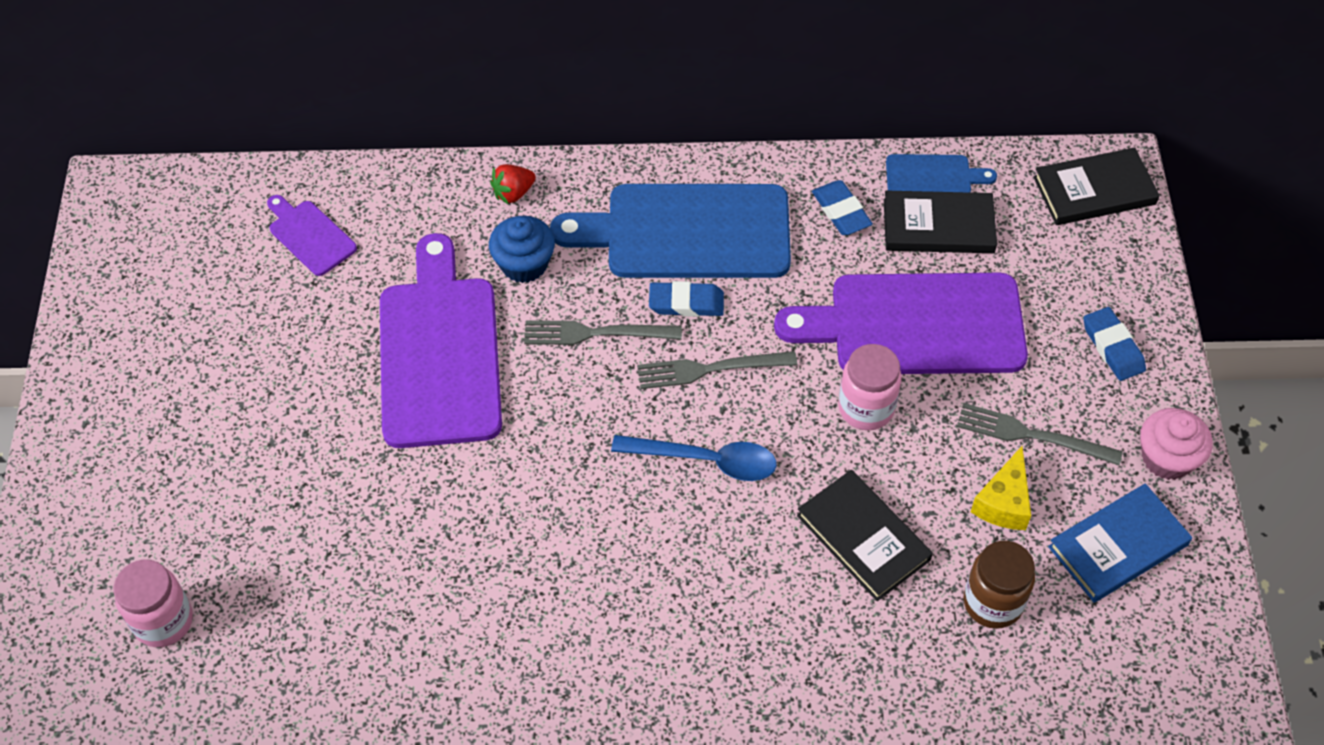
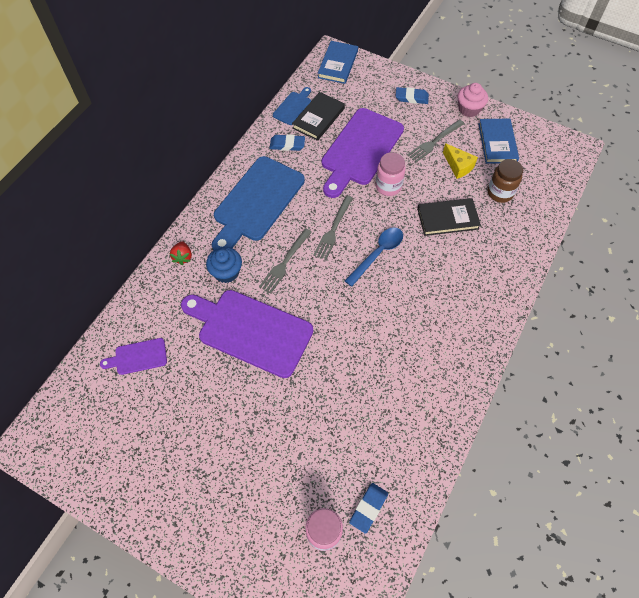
camera: 60 degrees left, 5 degrees up
(686, 303) = (293, 221): blue eraser -> blue eraser (368, 508)
(1094, 191) = (338, 64): black book -> blue book

